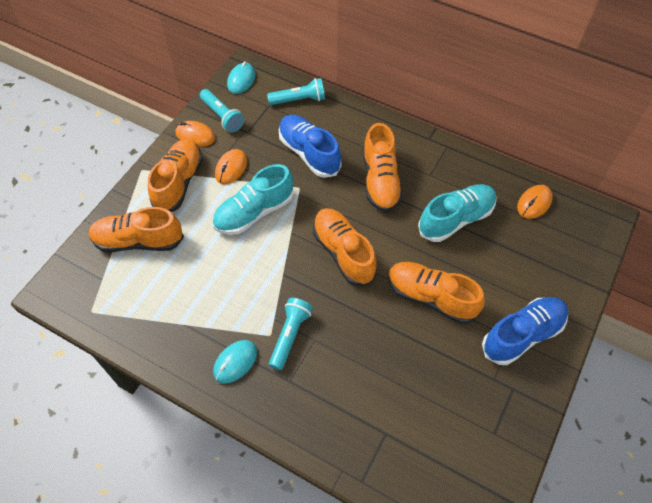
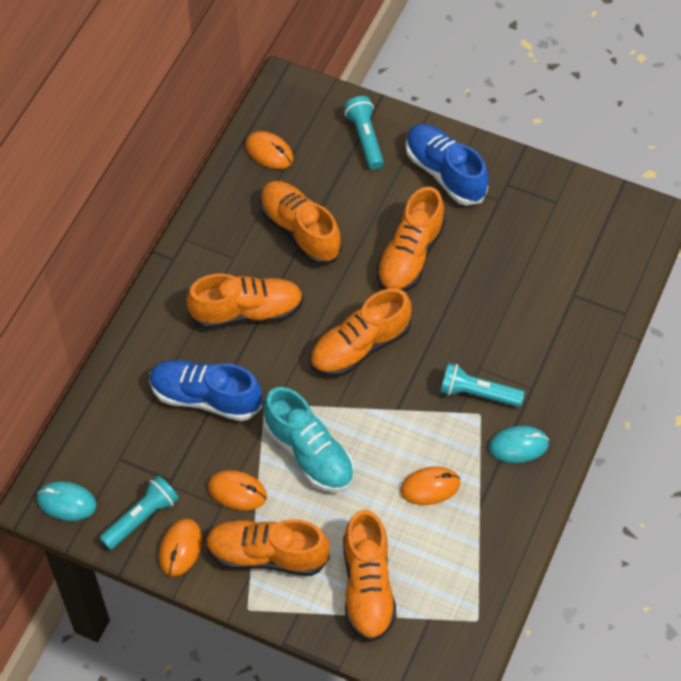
camera: 95 degrees left, 0 degrees up
(210, 290) = (430, 487): none -> orange mouse
(235, 362) = (518, 446): turquoise mouse -> turquoise mouse turned 45 degrees counterclockwise
(299, 100) = (107, 419): turquoise flashlight -> turquoise flashlight (365, 138)
(309, 153) = (205, 397): blue shoe -> blue shoe turned 60 degrees clockwise
(456, 219) = (300, 231): turquoise shoe -> orange shoe

